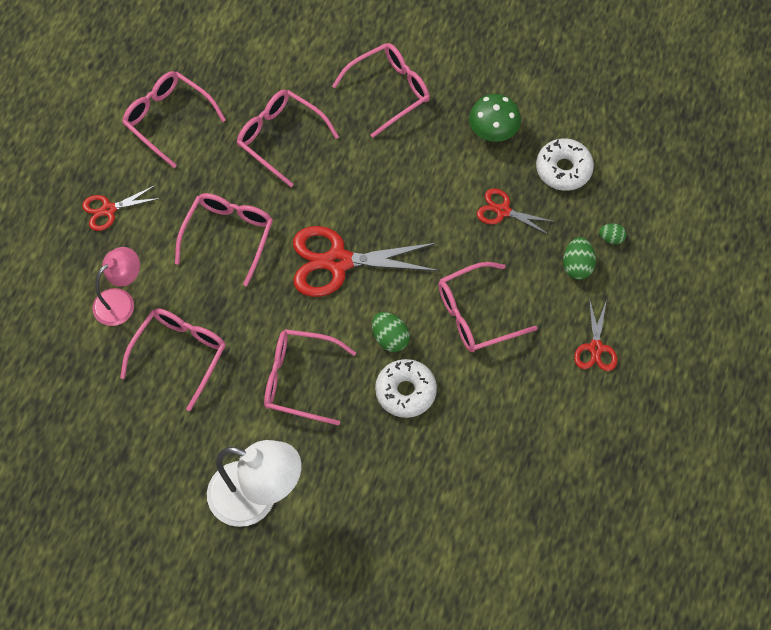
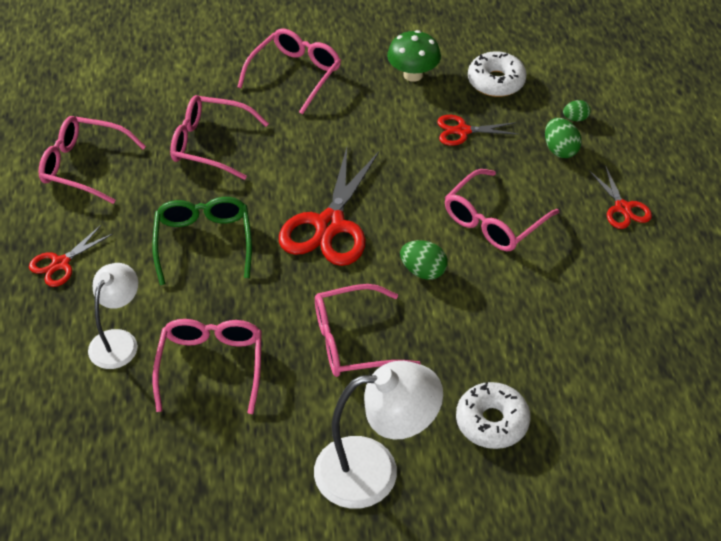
camera: 25 degrees left, 15 degrees down
(121, 301) = (118, 341): pink lamp -> white lamp
(228, 235) = (203, 242): pink glasses -> green glasses
(337, 262) = (330, 225): red scissors -> red scissors turned 45 degrees counterclockwise
(405, 392) = (468, 311): white donut -> white donut (492, 422)

